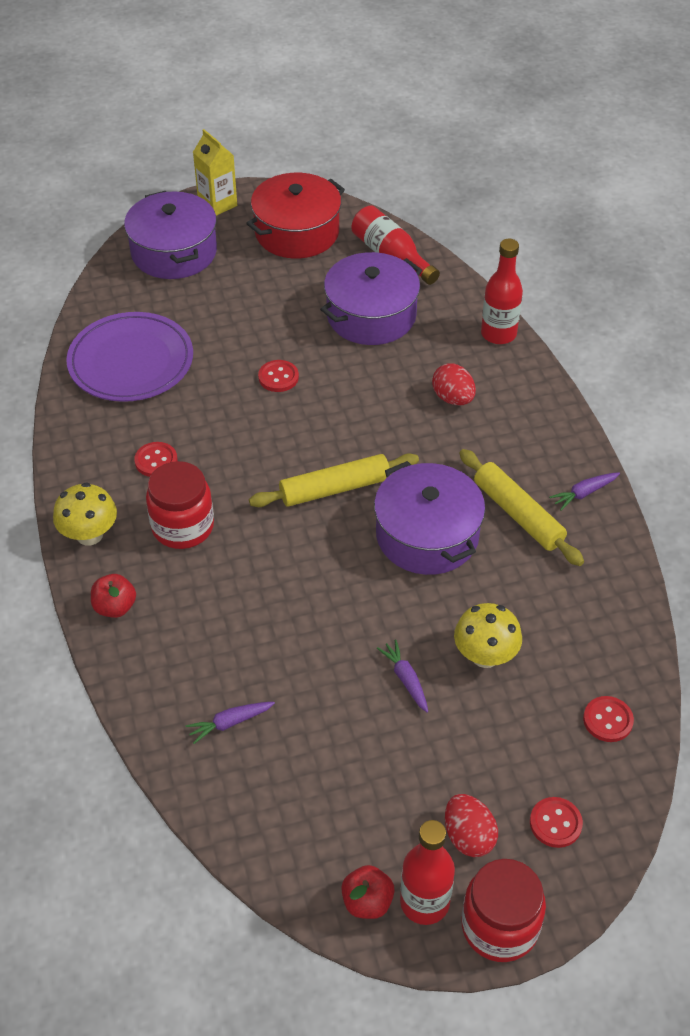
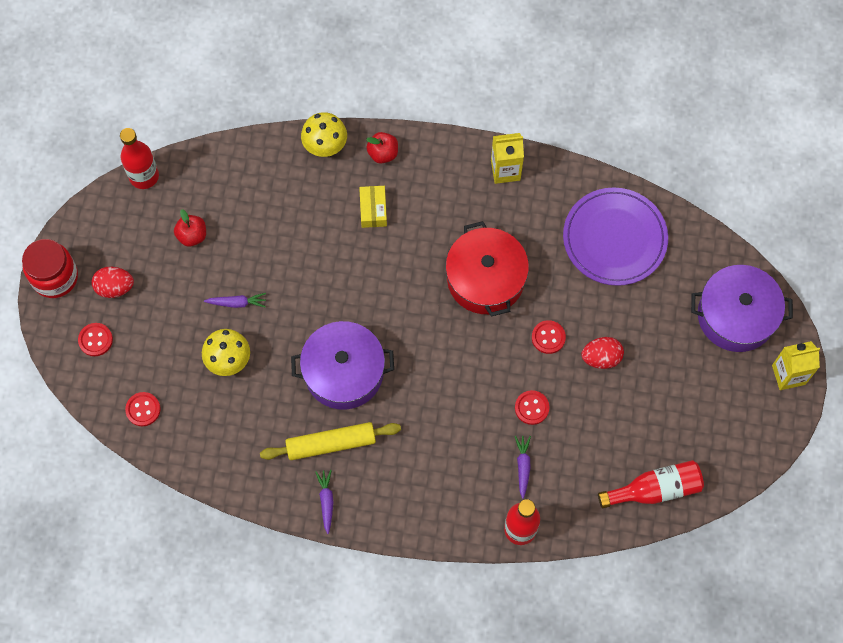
camera: 115 degrees right, 20 degrees up
(85, 479) = (505, 170): none -> yellow carton
(89, 535) = (452, 157): yellow mushroom -> yellow mushroom (325, 145)
(156, 461) = (501, 221): red button -> red button (531, 408)
(183, 527) = (431, 217): red jar -> none
(201, 587) = (373, 210): none -> yellow box
(229, 723) = (260, 188): purple carrot -> purple carrot (523, 466)
(297, 232) = (721, 425): red pot -> red pot (485, 278)
(334, 488) = (416, 329): yellow rolling pin -> none
(367, 902) = (108, 215): red apple -> red apple (192, 235)
(371, 315) = (587, 438): purple pot -> none
(424, 902) = (90, 245): red bottle -> red bottle (144, 176)
(453, 398) = (465, 456): red egg -> red egg (601, 358)

